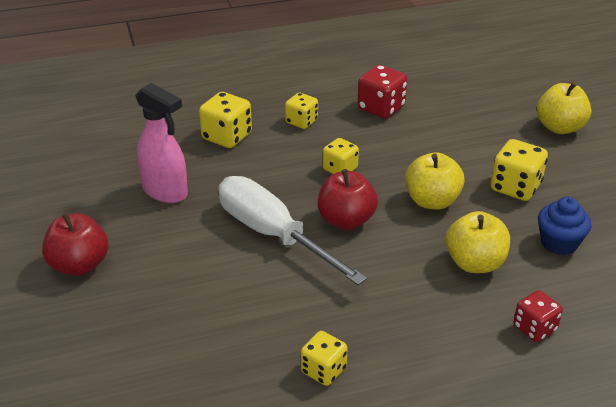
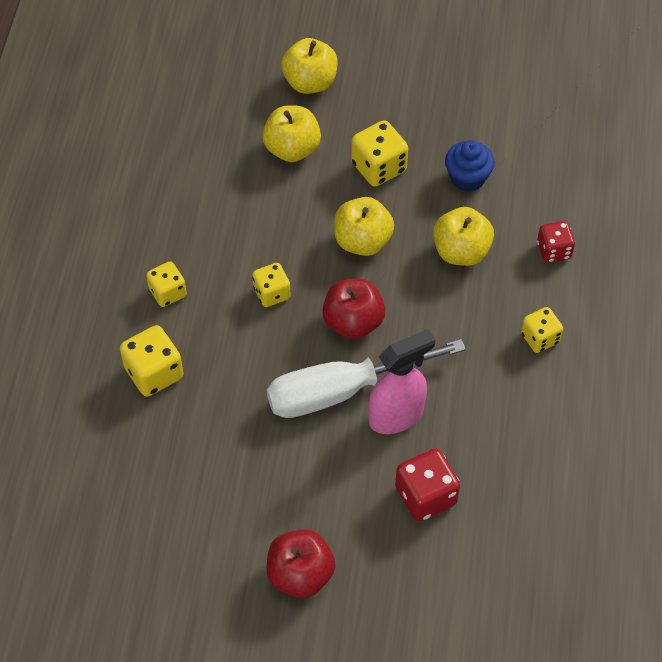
camera: 65 degrees left, 20 degrees up
(165, 191) = (221, 463): pink spray bottle -> pink spray bottle (396, 415)
(323, 370) = (531, 418): yellow dice -> yellow dice (540, 338)
(381, 108) = (187, 210): red dice -> red dice (425, 496)
(486, 138) = (292, 149): none -> yellow apple

